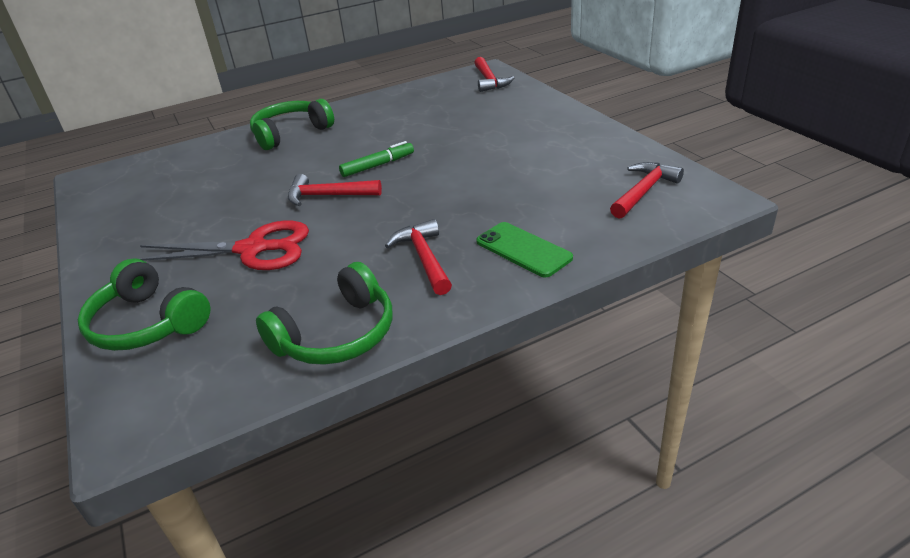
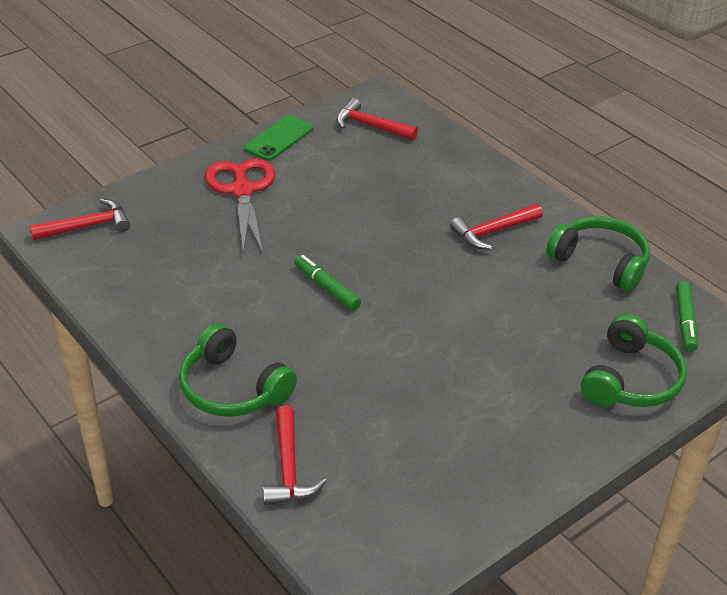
camera: 105 degrees left, 5 degrees up
(194, 390) = (685, 321): none -> green marker
(253, 249) = (505, 343): red scissors -> red scissors (242, 191)
(328, 196) = (397, 313): red hammer -> red hammer (288, 467)
(523, 250) = (469, 182): green phone -> green phone (279, 138)

